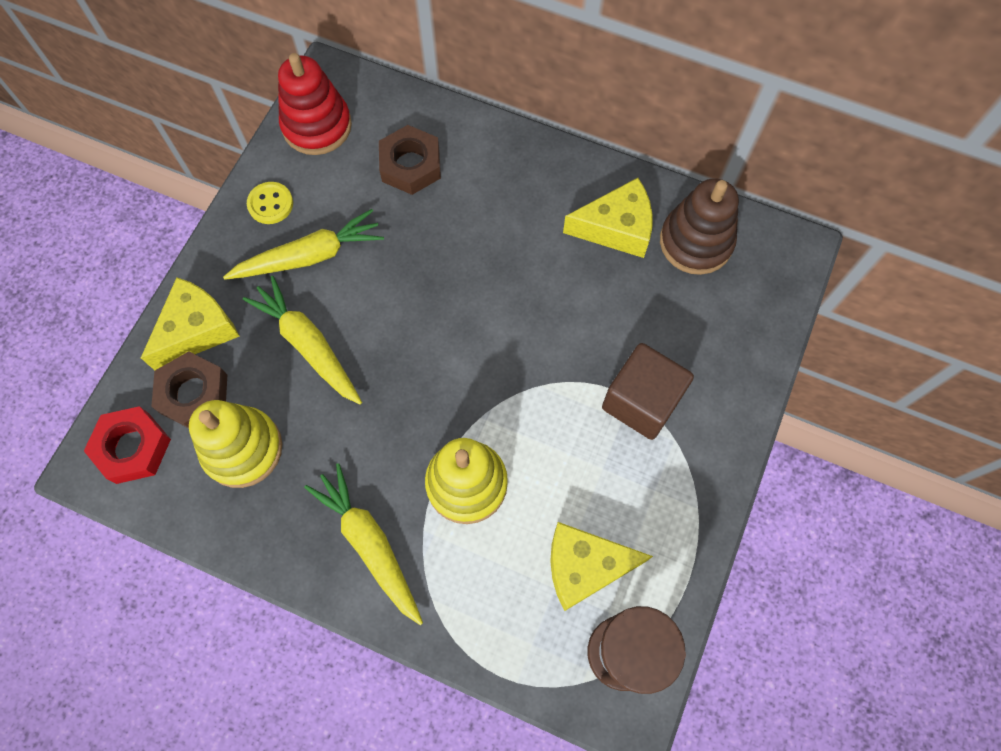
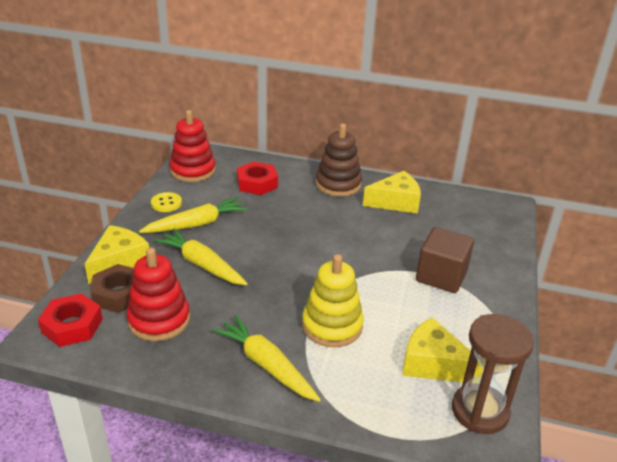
camera: 10 degrees left, 35 degrees down
(242, 449) = (159, 320): yellow stacking toy -> red stacking toy
(411, 165) = (257, 183): brown nut -> red nut
(585, 566) = (433, 364): yellow cheese -> yellow cheese turned 45 degrees clockwise
(696, 242) = (447, 205): brown stacking toy -> brown stacking toy (338, 184)

